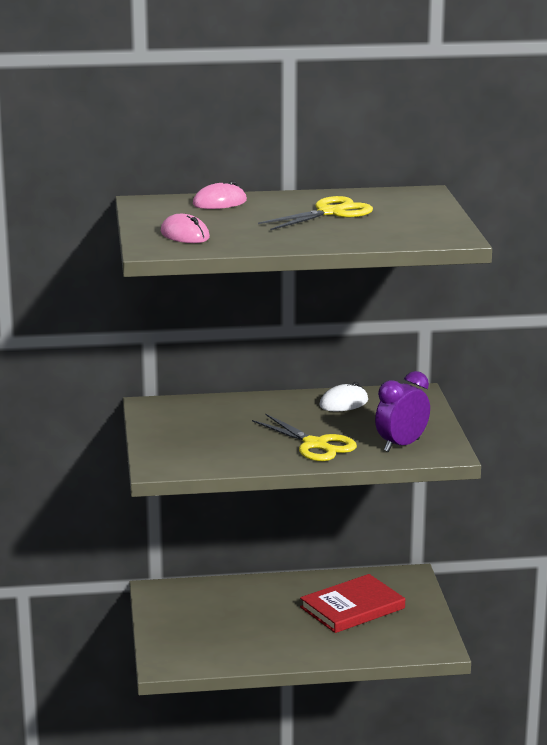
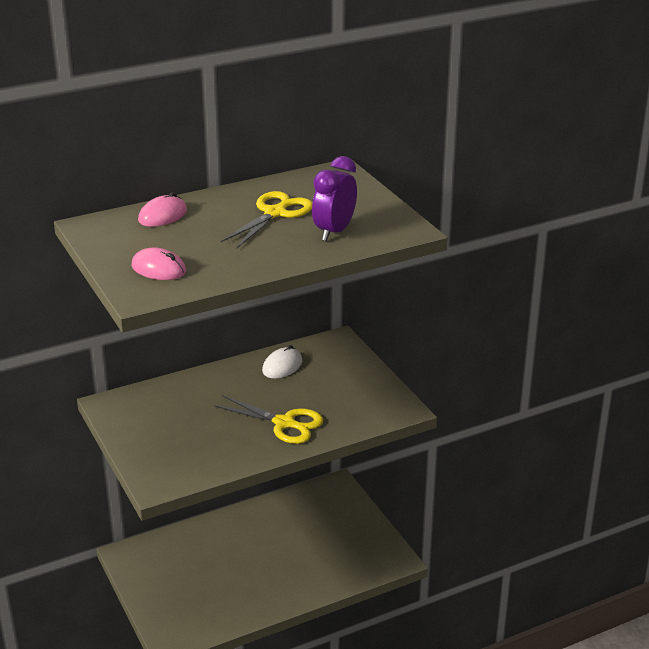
camera: 20 degrees left, 10 degrees up
(352, 608) = (305, 533): red book -> none
(401, 445) = (359, 408): purple clock -> purple clock (334, 232)

